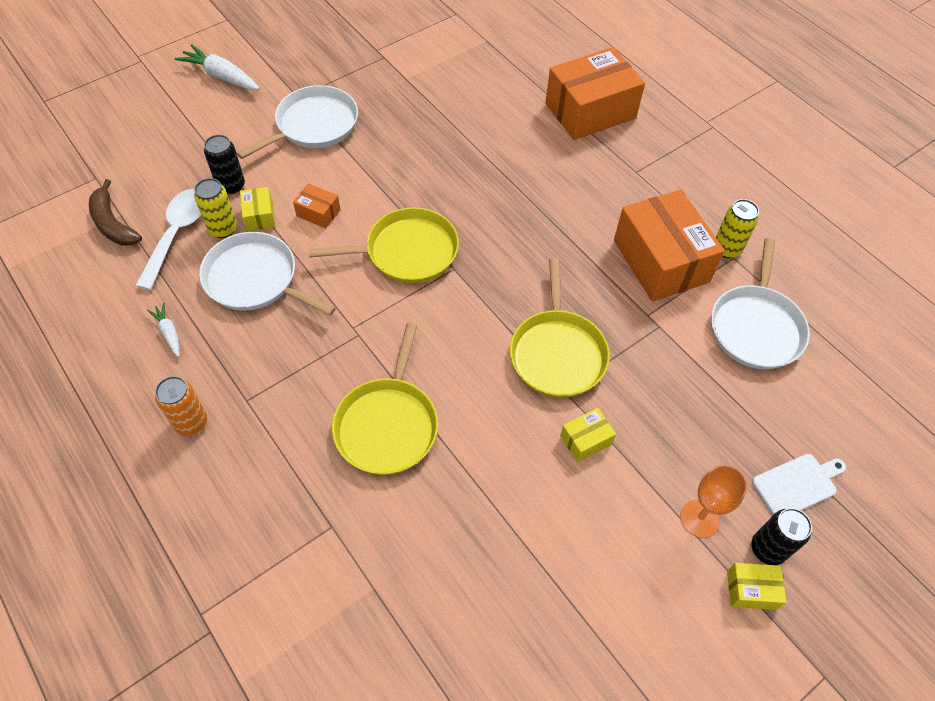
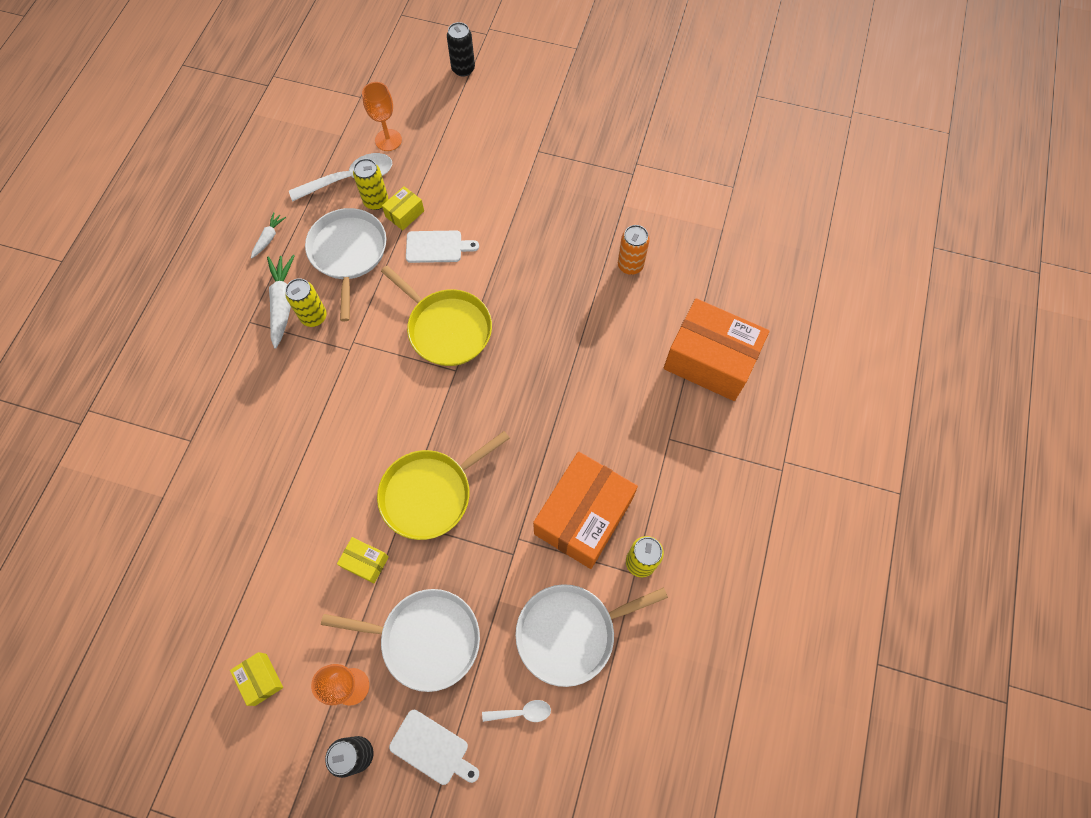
camera: 55 degrees right, 10 degrees up
(113, 223) = (330, 137): brown banana -> none
(168, 184) = (388, 140): none -> orange goblet
(191, 422) = (211, 303): orange can -> orange can (630, 265)
(221, 76) = (515, 91): white carrot -> white carrot (283, 303)
(231, 186) = (417, 176): black can -> black can (463, 69)
(295, 343) = (314, 317): none -> yellow can
(313, 125) = (518, 182): white pan -> white pan (425, 639)
(318, 213) = (437, 247): orange box -> white cutting board
(388, 424) = (288, 420): yellow pan -> none
(751, 590) = (314, 759): yellow box -> yellow box (261, 679)
(803, 399) = (522, 712): none -> white spoon

